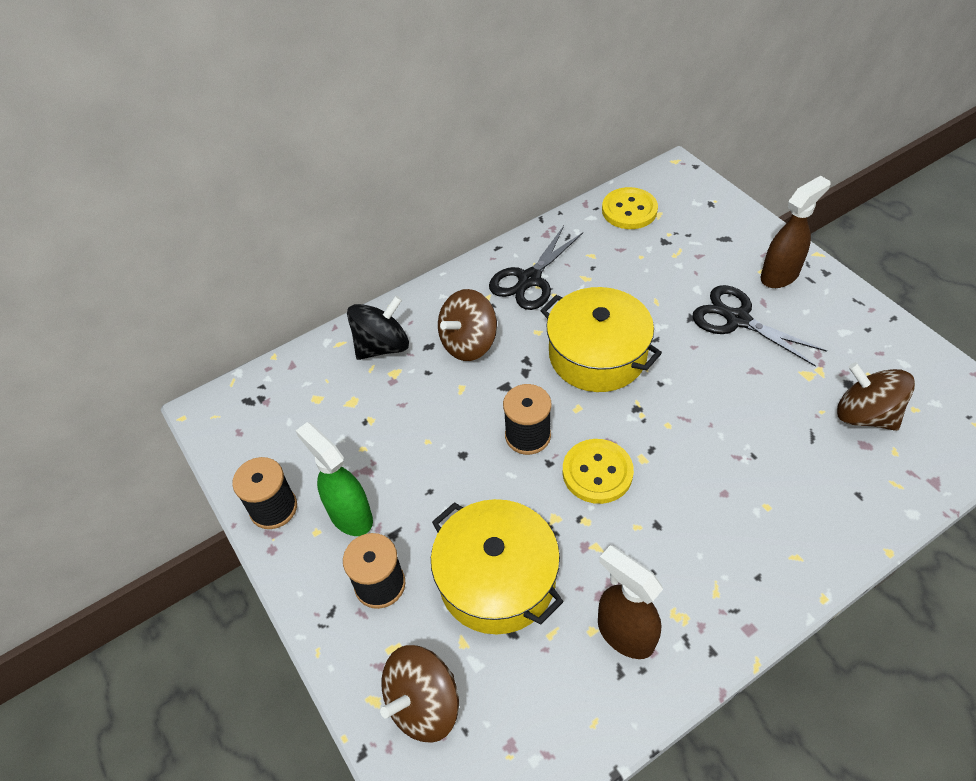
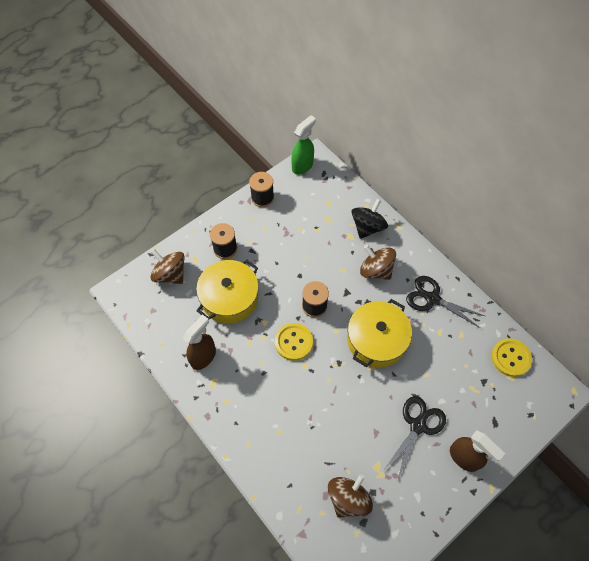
camera: 80 degrees right, 10 degrees up
(350, 515) = (260, 230): green spray bottle -> green spray bottle (302, 166)
(382, 346) = (367, 227): black spinning top -> black spinning top turned 105 degrees counterclockwise

